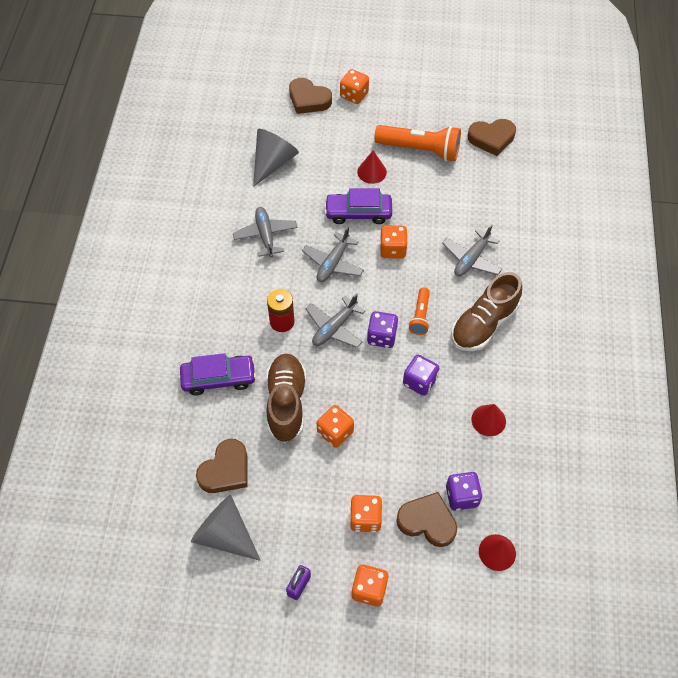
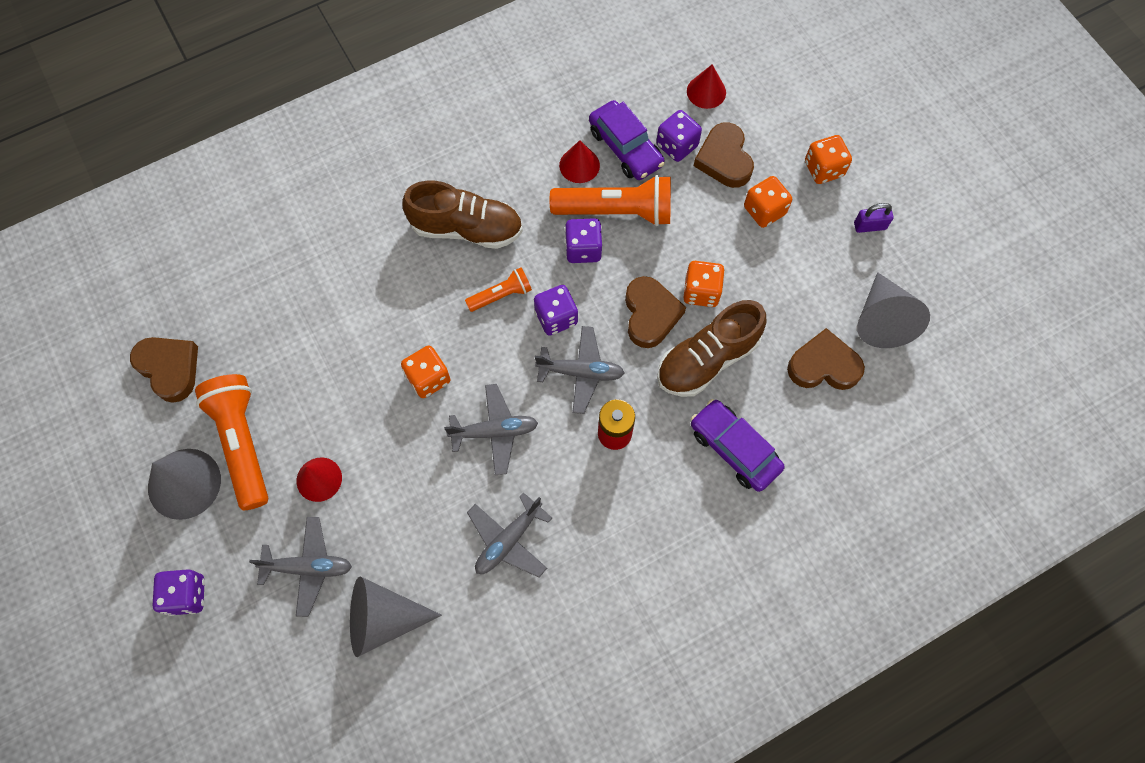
camera: 125 degrees left, 10 degrees up
(308, 99) = (232, 654): brown heart -> brown heart (650, 314)
(354, 95) = (186, 595): orange dice -> purple dice
(358, 213) = (398, 452): purple car -> purple car (625, 147)
(416, 118) = (184, 483): none -> grey cone
(434, 420) = (616, 211): none -> orange flashlight
(471, 259) = (385, 287): grey plane -> grey plane (308, 567)

